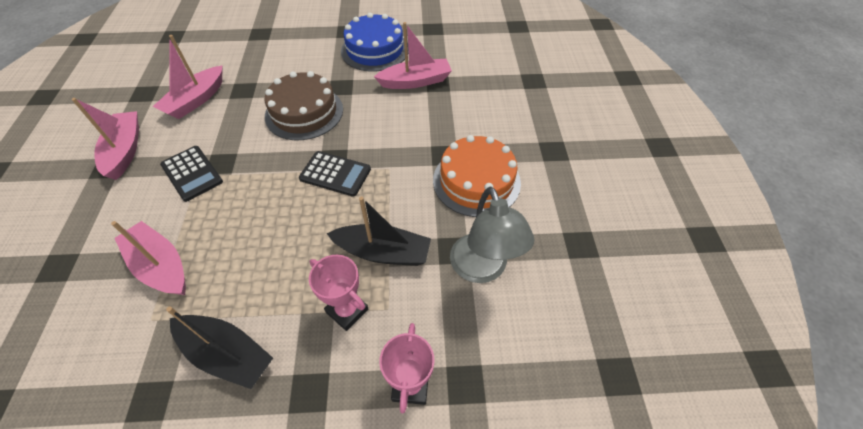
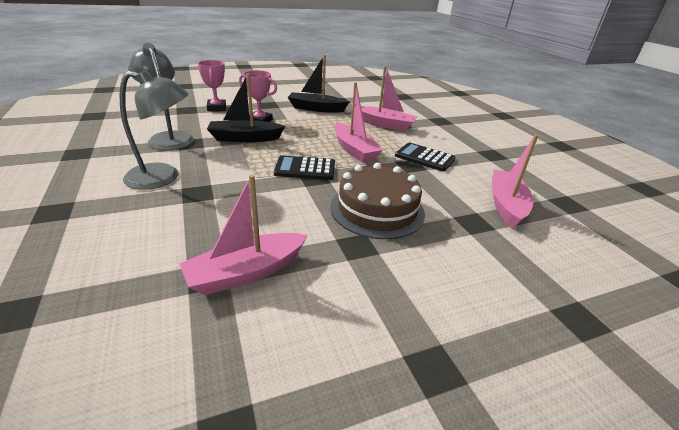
camera: 160 degrees right, 20 degrees down
(125, 150) = (497, 163): pink boat -> pink boat (354, 150)
(375, 50) = (344, 325): blue cake -> none
(476, 181) = (163, 178): orange cake -> grey lamp

